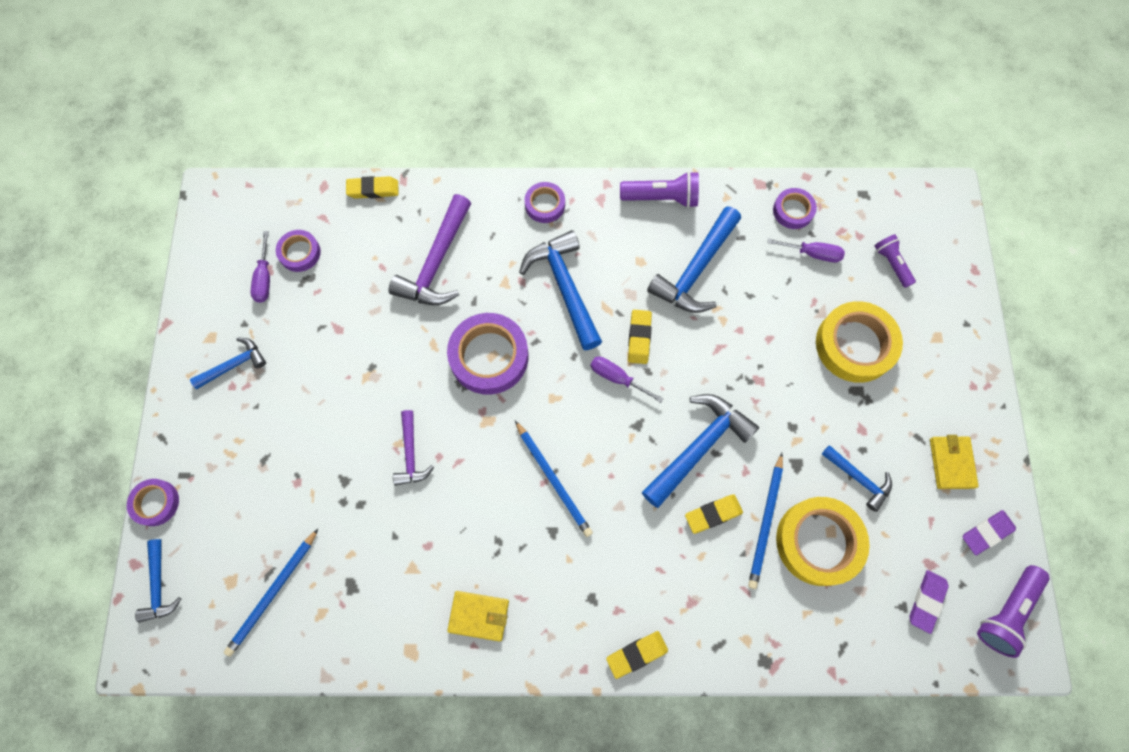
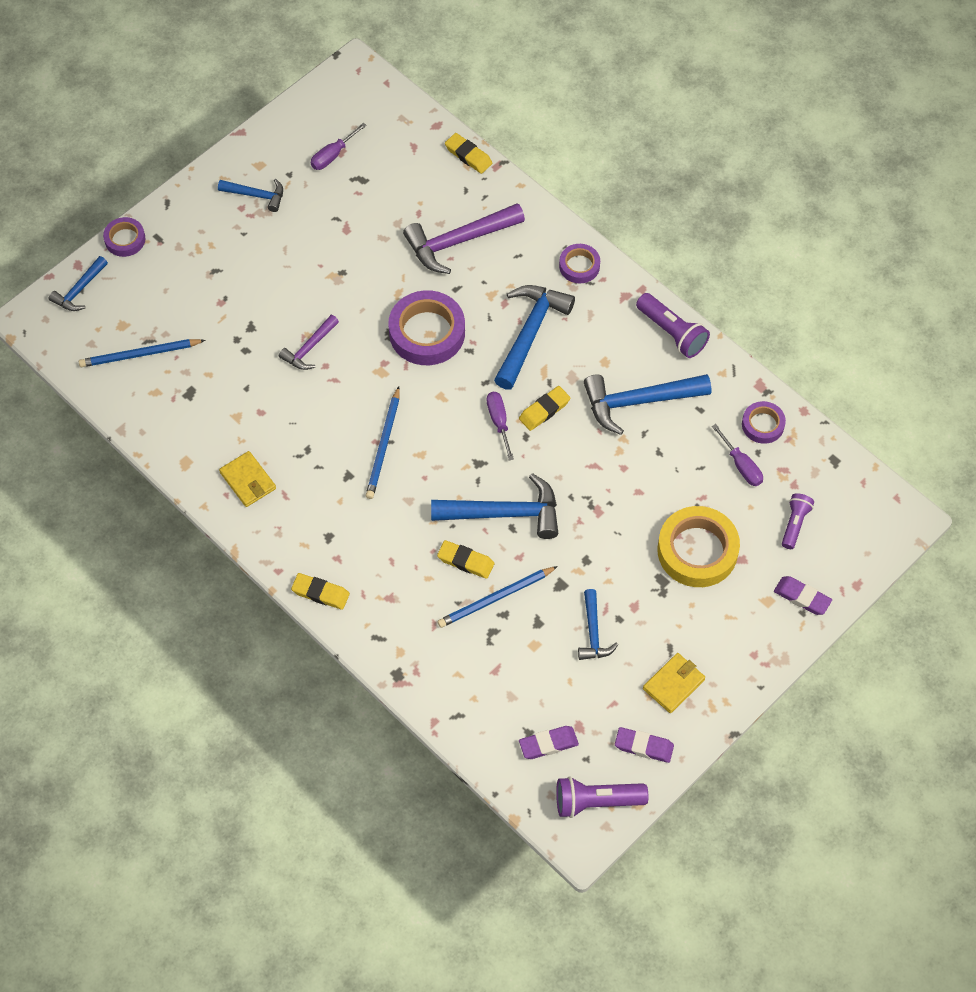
camera: 45 degrees right, 10 degrees down
(300, 253) = (373, 157): purple tape -> none
(818, 542) = (517, 642): yellow tape -> none
(954, 313) = (802, 597): none -> purple eraser

